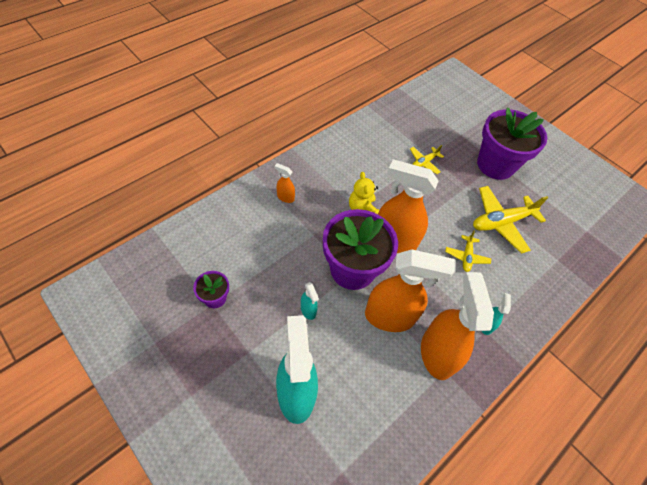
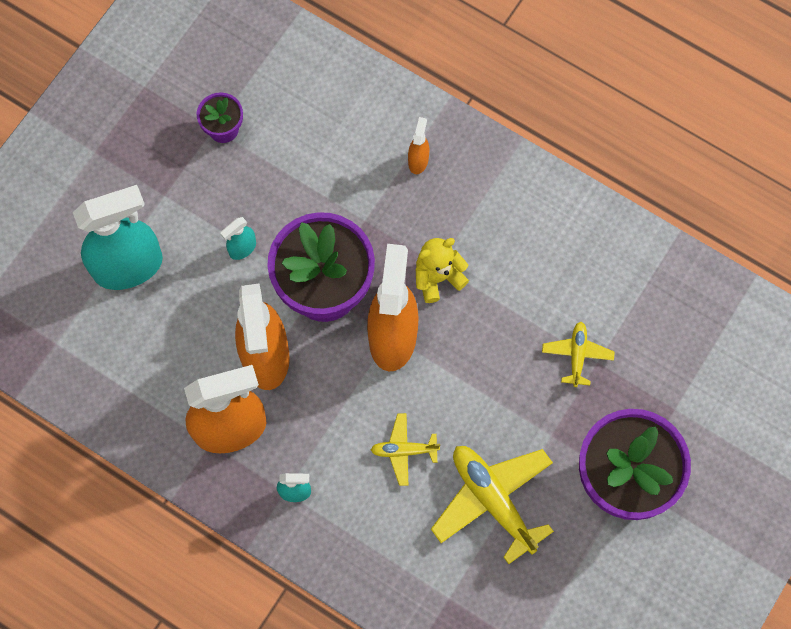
camera: 80 degrees right, 15 degrees up
(424, 162) = (577, 355): yellow plane -> yellow plane turned 60 degrees clockwise

